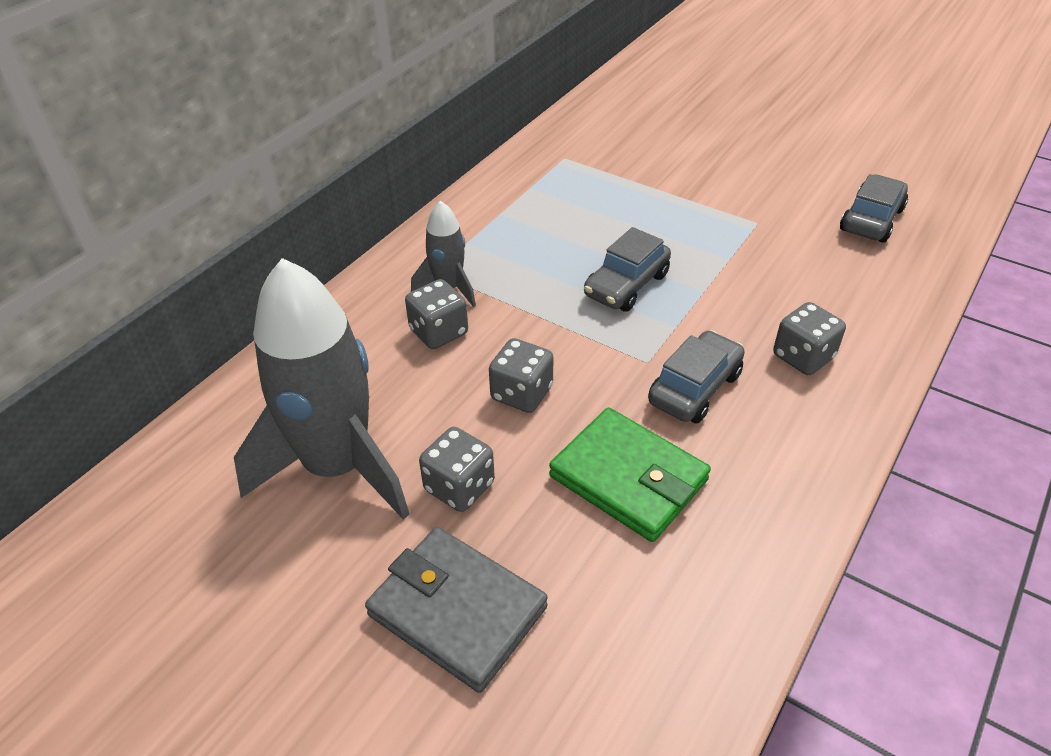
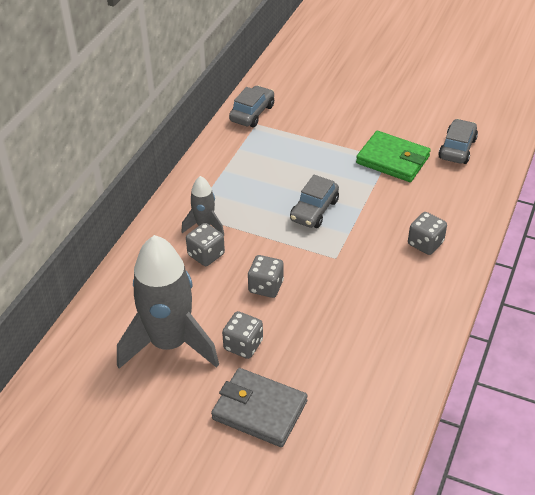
camera: 10 degrees left, 0 degrees up
(628, 478) = (337, 327): green wallet -> green wallet (393, 160)
(694, 388) = (366, 270): grey car -> grey car (252, 113)

